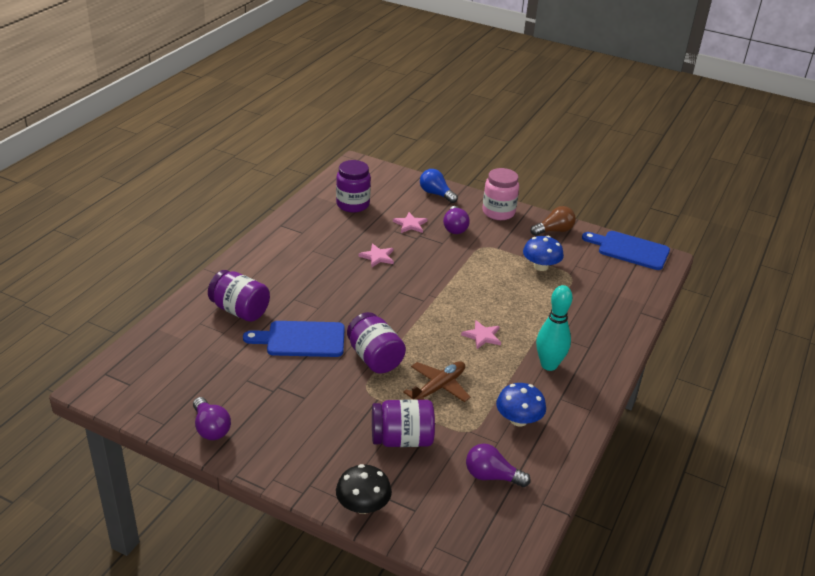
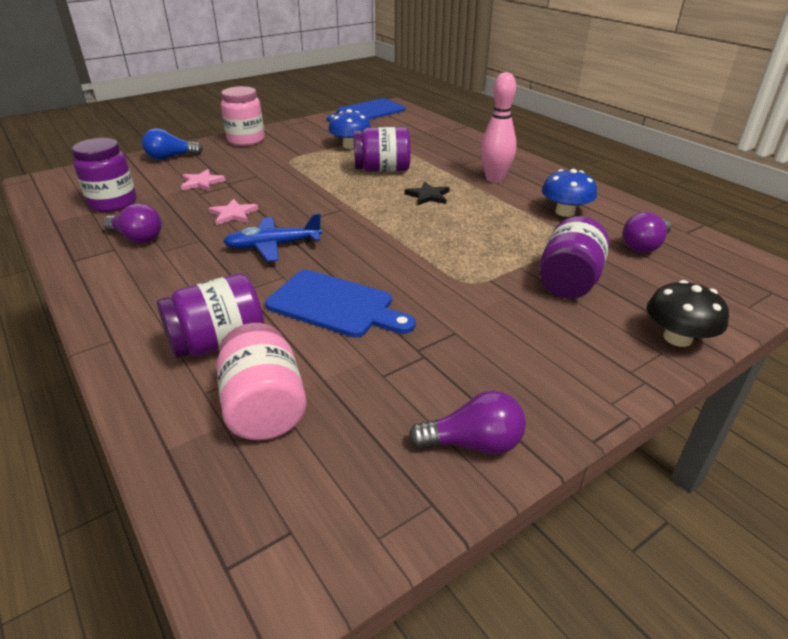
camera: 60 degrees left, 0 degrees up
(199, 347) = (264, 407): none -> pink jar
(301, 339) = (335, 305): blue cutting board -> blue cutting board turned 90 degrees counterclockwise
(350, 290) = (273, 246): none -> blue plane
(375, 358) = (415, 262): purple jar -> purple jar (382, 169)
(438, 388) = (493, 238): brown plane -> none
(455, 228) = (241, 164): purple light bulb -> purple light bulb (137, 238)
(482, 336) = (428, 196): pink star -> black star
(549, 365) = (494, 179): turquoise bowling pin -> pink bowling pin
(554, 231) = (306, 128): brown light bulb -> none

